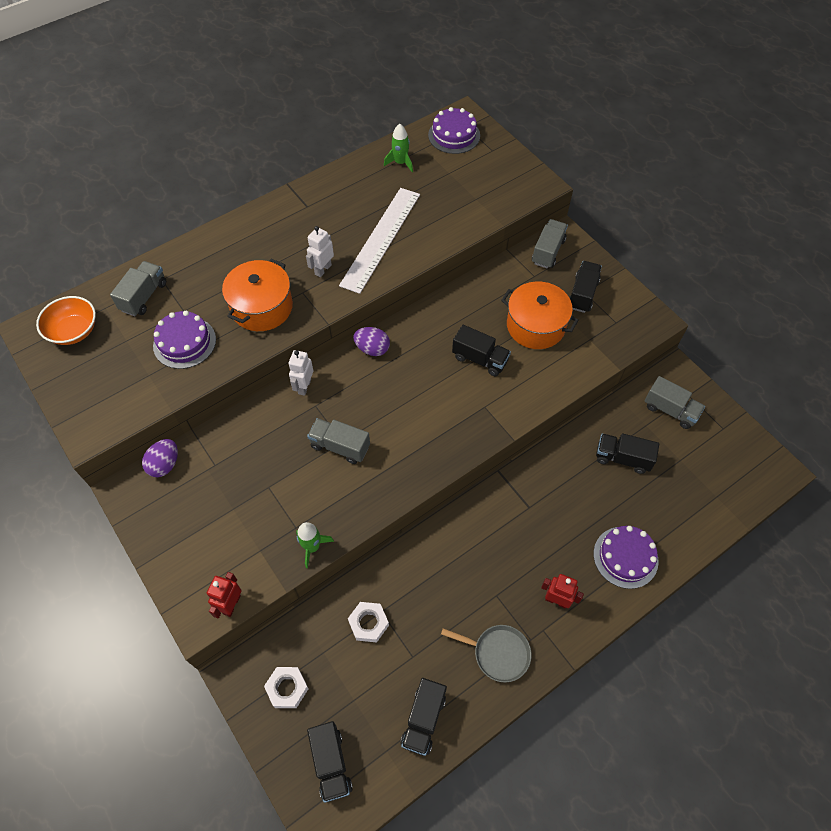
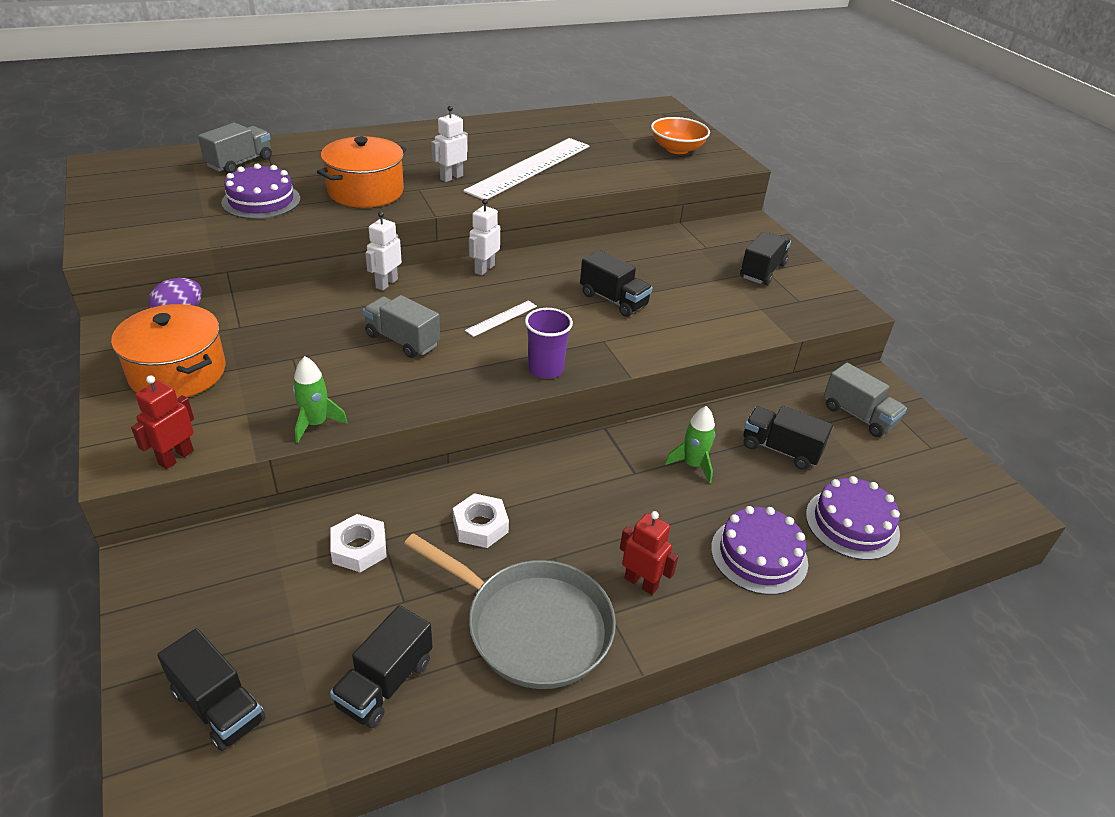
camera: 10 degrees right, 20 degrees down
(74, 331) = (146, 172): orange bowl -> orange bowl (677, 149)
(287, 688) = (206, 596): white nut -> white nut (480, 526)
(331, 763) = (218, 706): black truck -> black truck turned 45 degrees counterclockwise
(372, 349) = (484, 269): purple egg -> white robot
(400, 163) = (577, 124): green rocket -> green rocket (692, 465)
(404, 402) = (501, 318): none -> white ruler
(452, 448) = (545, 369): none -> purple cup
(454, 135) = (645, 116): purple cake -> purple cake (852, 523)
(498, 653) = (531, 626): grey pan -> grey pan, size x1.66
(535, 326) = (694, 286): orange pot -> orange pot (178, 372)
(548, 251) = (729, 232): grey truck -> none

